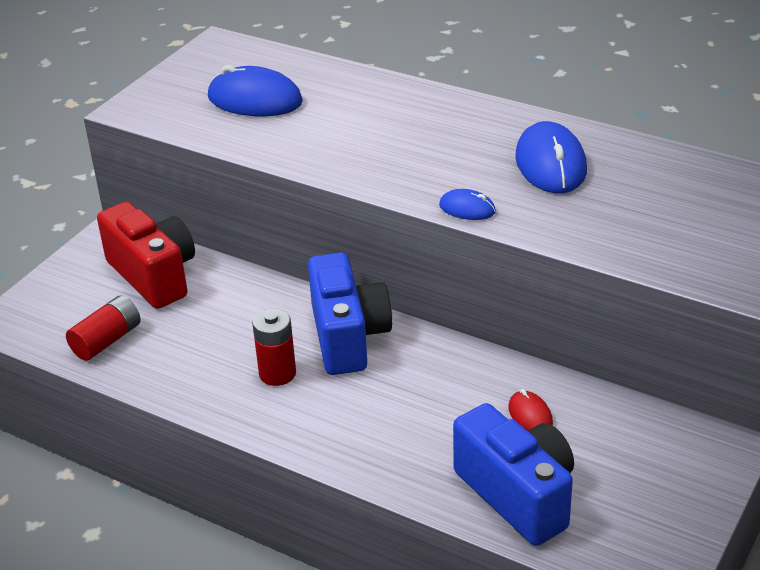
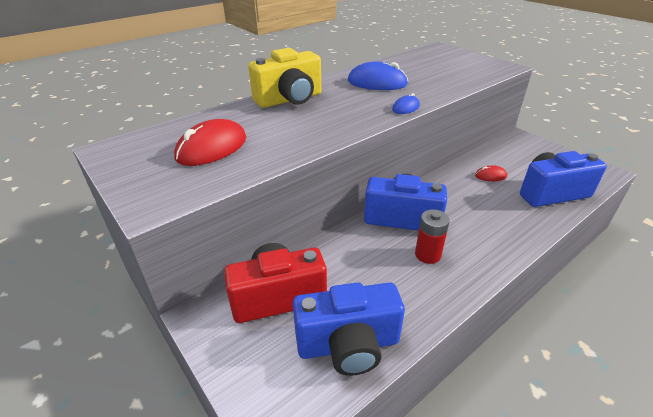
camera: 70 degrees left, 0 degrees up
(107, 340) = (348, 345): red battery -> blue camera
(255, 100) = (212, 148): blue mouse -> red mouse
(424, 108) = (290, 99): none -> yellow camera

